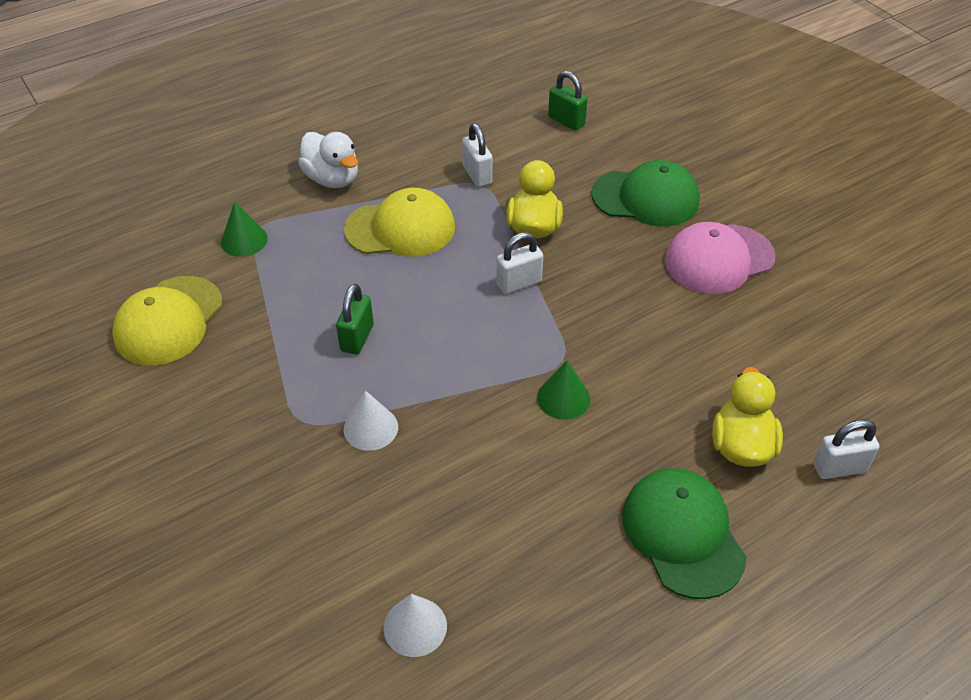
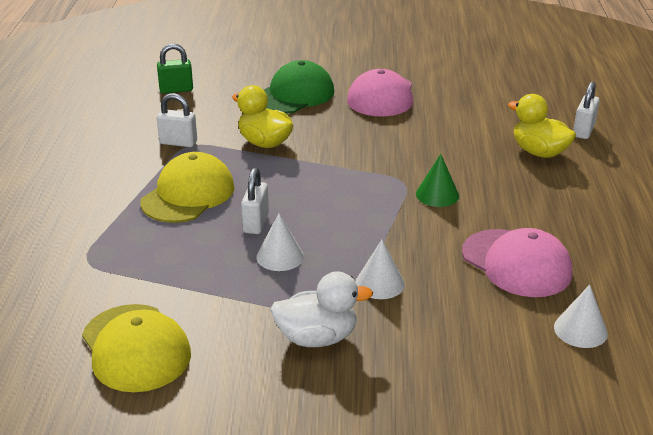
camera: 55 degrees left, 15 degrees down
(244, 240) = (91, 272): green cone -> none
(332, 179) = (84, 203): white duck -> white duck (317, 338)
(357, 338) = (280, 256): green padlock -> white cone
(492, 521) = (516, 263): none -> pink cap
(519, 283) = (311, 169): white padlock -> white padlock (256, 223)
(682, 534) = (588, 198): green cap -> none

